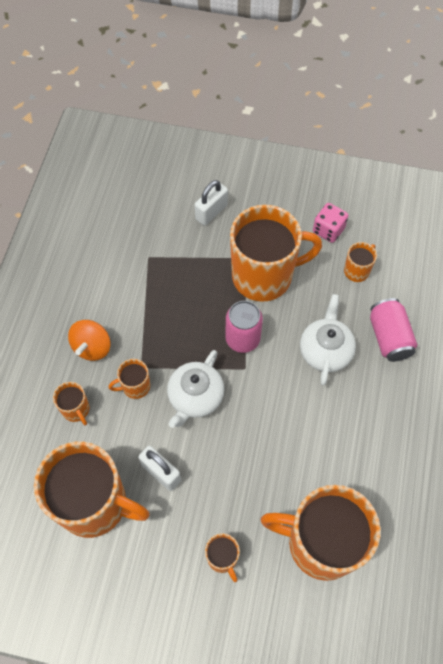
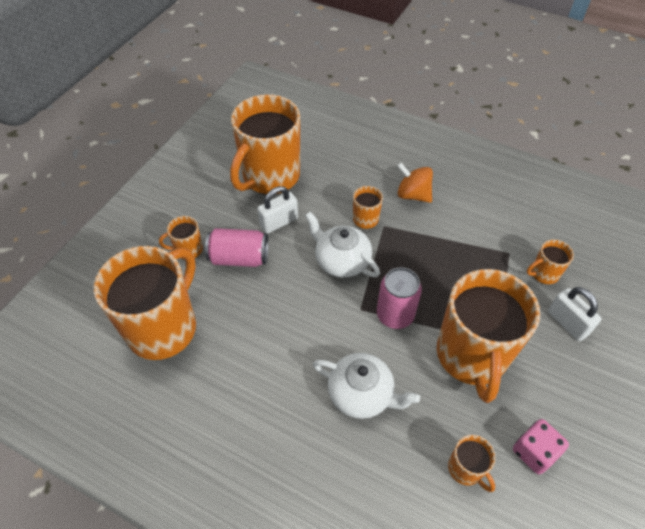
camera: 105 degrees right, 10 degrees down
(76, 410) = (355, 176): orange mug -> orange mug (544, 273)
(389, 337) = (361, 476): pink can -> pink can (239, 258)

